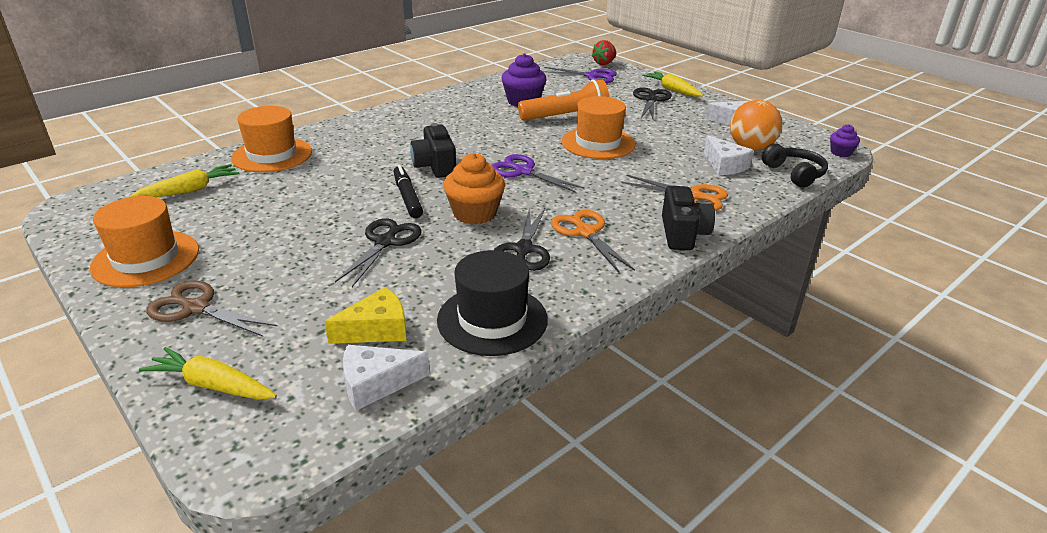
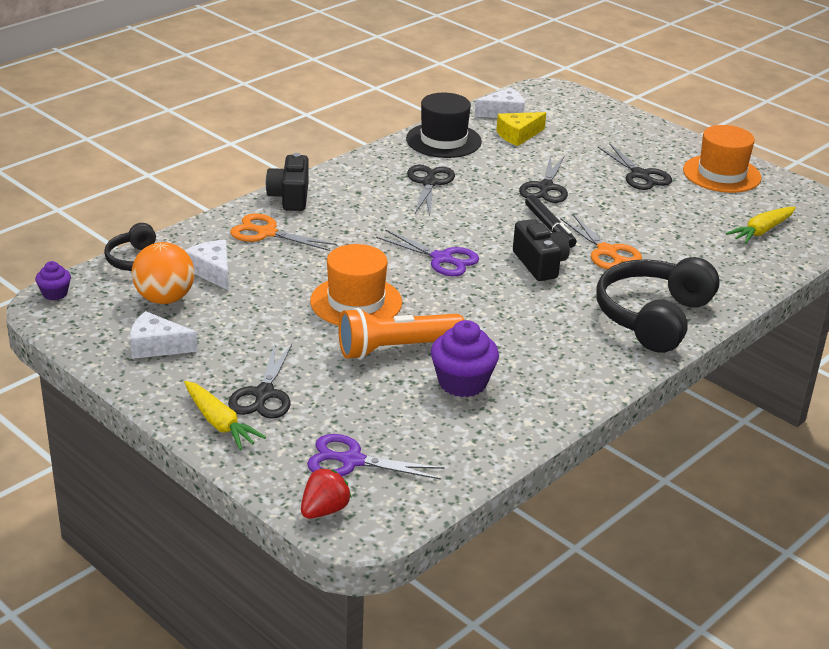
camera: 175 degrees right, 0 degrees up
(196, 308) = (647, 145): brown scissors -> none
(212, 385) = (596, 112): yellow carrot -> none
(254, 258) = (640, 175): none -> black scissors
(272, 155) = (727, 275): orange hat -> none
(365, 130) = (653, 317): none -> black headphones
(475, 213) = (479, 212): orange cupcake -> none
(585, 232) = (377, 197): orange scissors -> orange scissors (607, 252)

